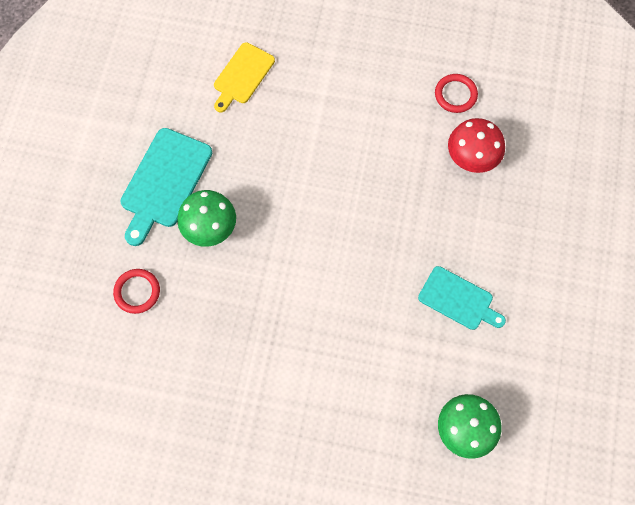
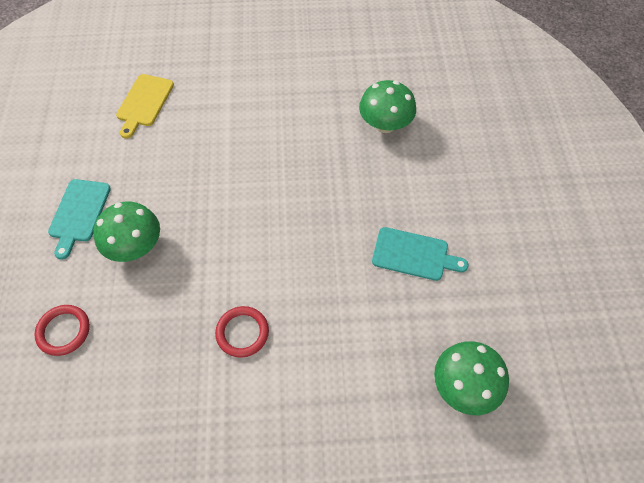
camera: 15 degrees left, 10 degrees down
(164, 182) = (79, 213): turquoise cutting board -> turquoise cutting board, size x0.67
(455, 95) = (353, 77): red ring -> red ring (242, 332)
(472, 157) = (385, 124): red mushroom -> green mushroom

